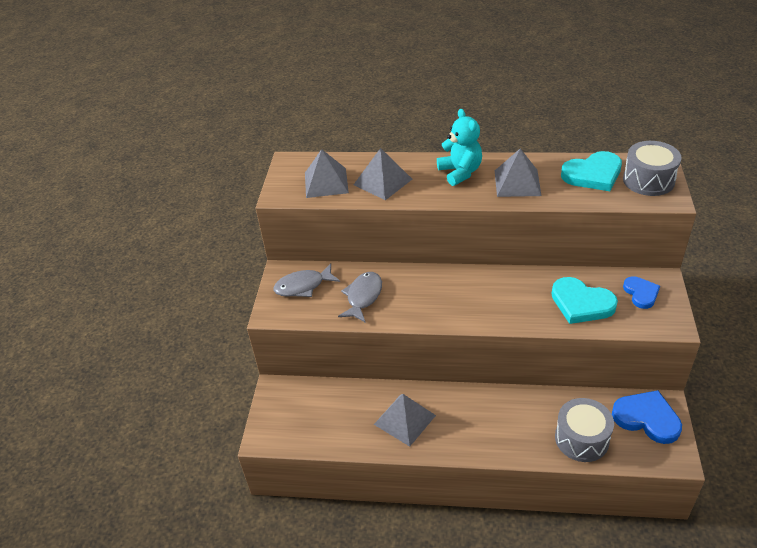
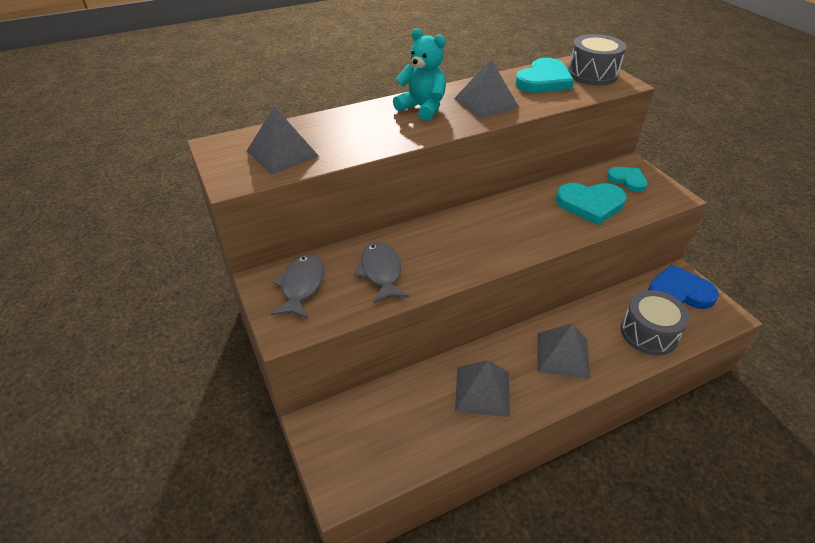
camera: 35 degrees left, 0 degrees up
(303, 286) = (301, 286): grey fish -> grey fish turned 150 degrees clockwise
(382, 181) = (349, 136): grey pyramid -> grey pyramid (562, 355)
(641, 293) = (627, 180): blue heart -> turquoise heart

